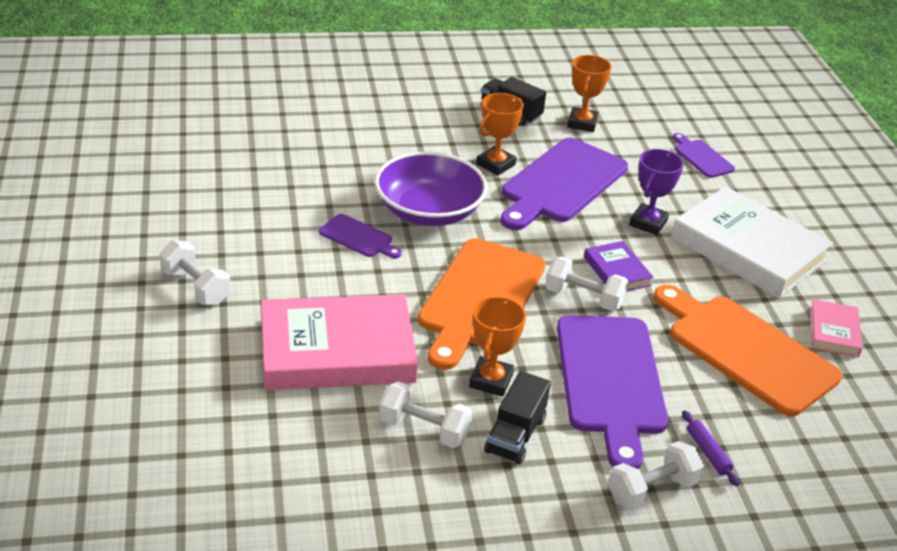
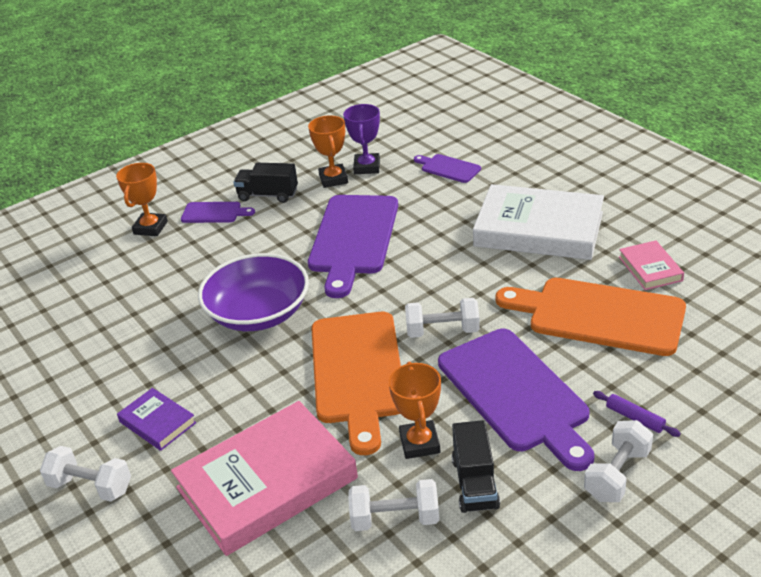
camera: 20 degrees left, 0 degrees up
(358, 237) = (212, 366): purple cutting board -> purple cutting board (214, 213)
(495, 164) = (287, 246): orange trophy -> orange trophy (150, 228)
(617, 271) = (452, 295): purple book -> purple book (157, 422)
(648, 223) = (447, 242): purple trophy -> purple trophy (367, 167)

